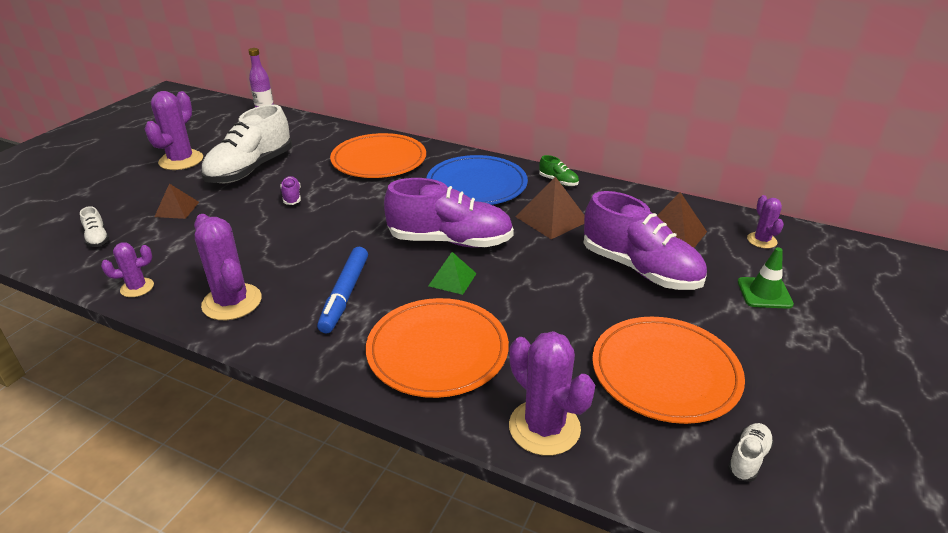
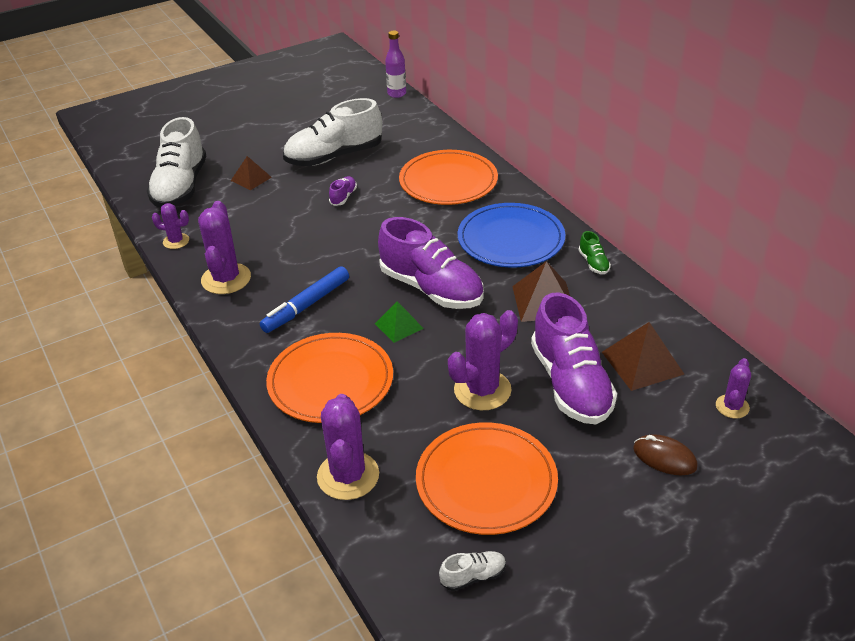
camera: 35 degrees right, 5 degrees up
(97, 238) = (180, 187): white shoe -> white shoe, size x2.42
(181, 160) = (289, 129): purple cactus -> purple cactus (482, 390)
(764, 293) = (664, 457): green traffic cone -> brown mouse

